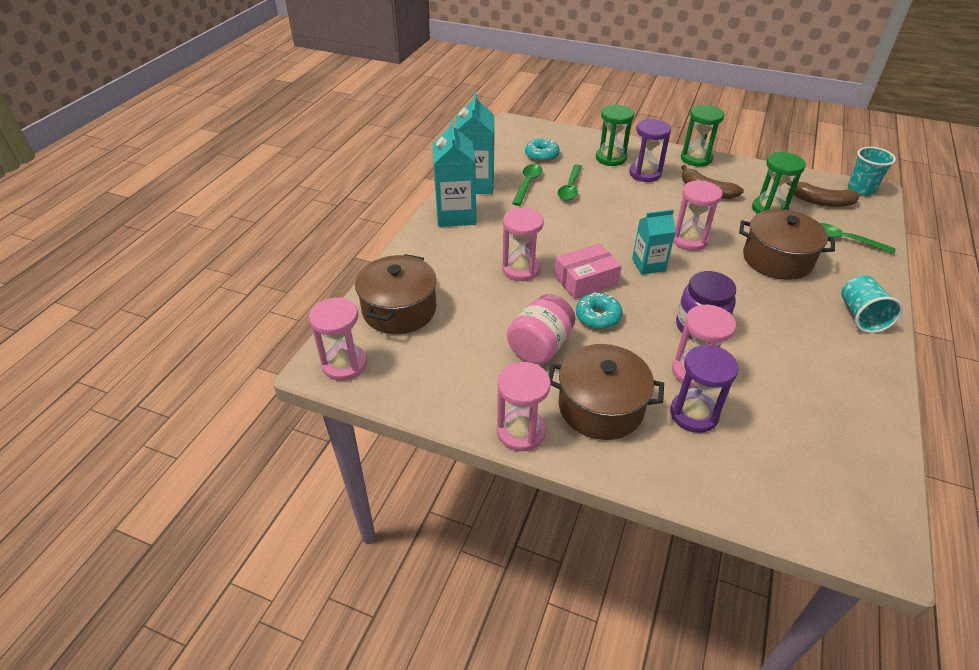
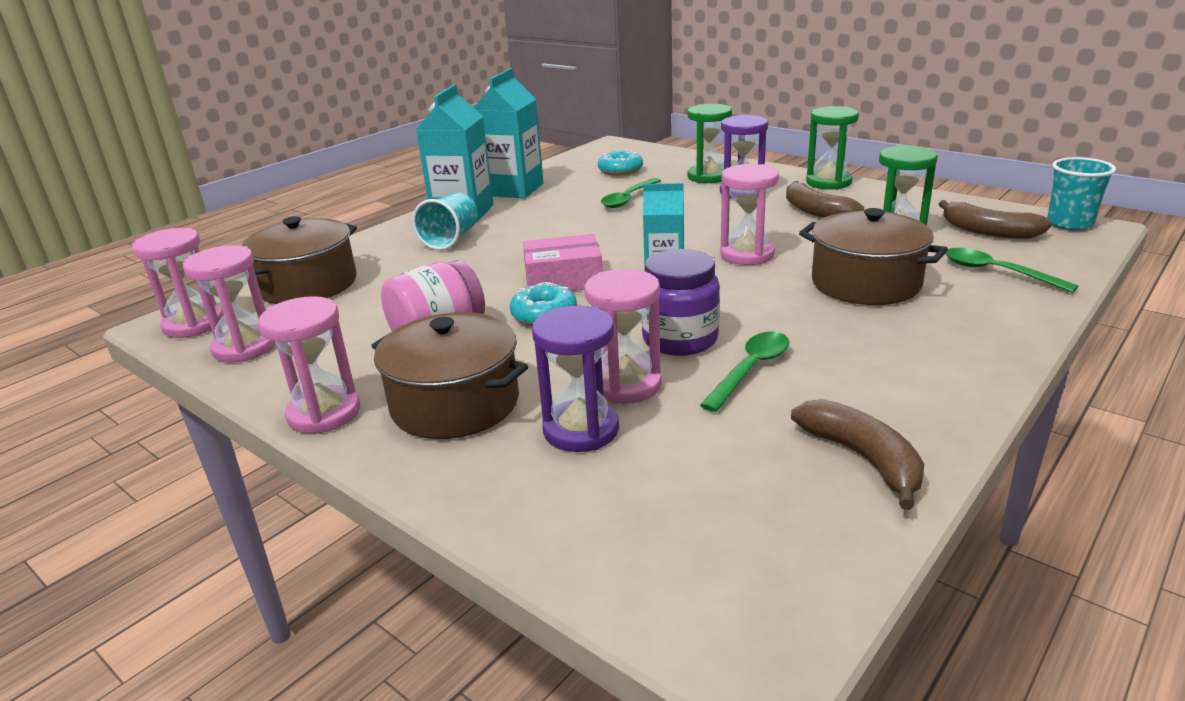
camera: 20 degrees right, 15 degrees down
(521, 269) = (490, 263): pink hourglass -> pink hourglass (245, 347)
(527, 184) = (577, 192): green spoon -> green spoon (751, 369)
(857, 406) = (862, 459): none -> brown banana
(861, 316) = (957, 356): turquoise cup -> turquoise cup (451, 239)

